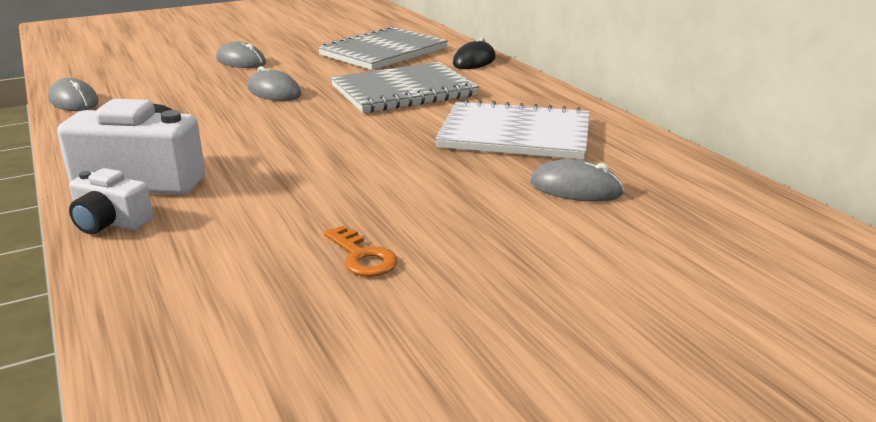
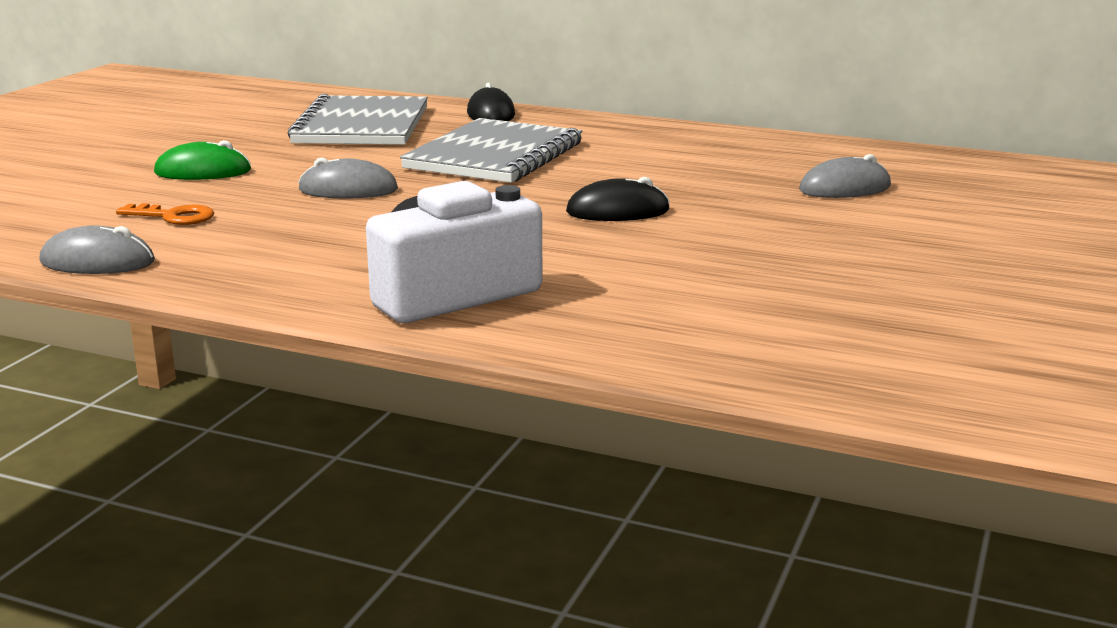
camera: 40 degrees left, 5 degrees down
(110, 222) = (527, 332): white camera -> none
(241, 61) = (203, 172): grey mouse -> green mouse
(362, 257) = (815, 277): orange key -> orange key (173, 216)
(373, 154) = (617, 211): none -> black mouse
(515, 134) = (700, 164): white notebook -> none

